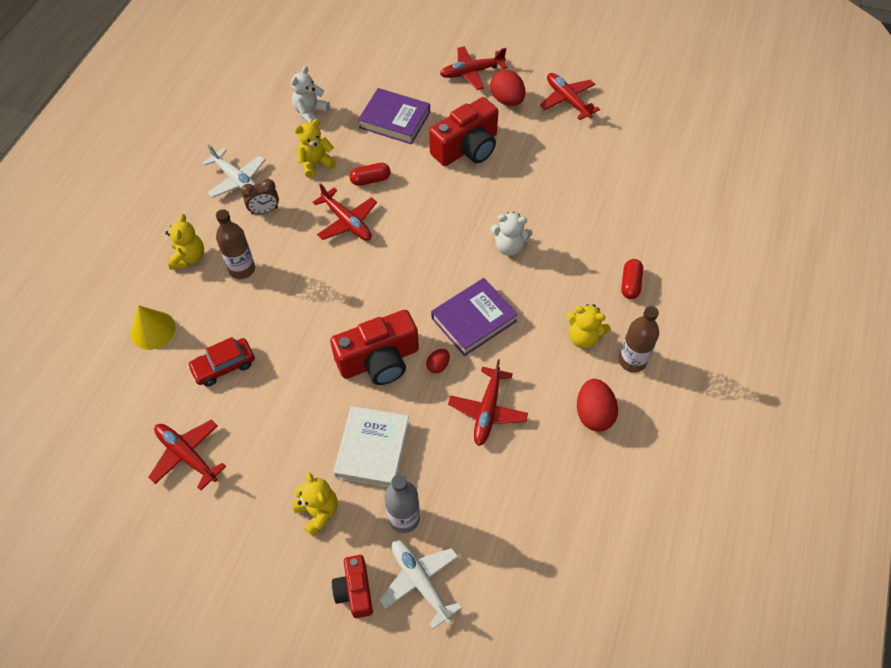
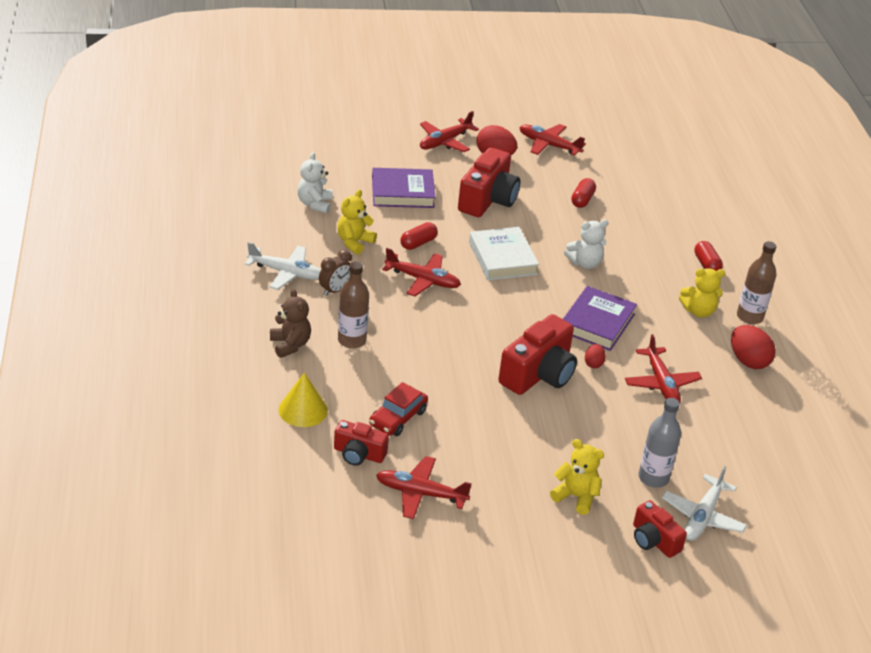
camera: 30 degrees left, 20 degrees down
(165, 393) = (359, 454): none -> red camera
(189, 257) = (290, 345): yellow teddy bear -> brown teddy bear
(373, 449) = (586, 438): white book -> white book (502, 258)
(420, 582) = (702, 516): white plane -> white plane turned 90 degrees counterclockwise
(557, 172) = (582, 200): none -> red capsule

